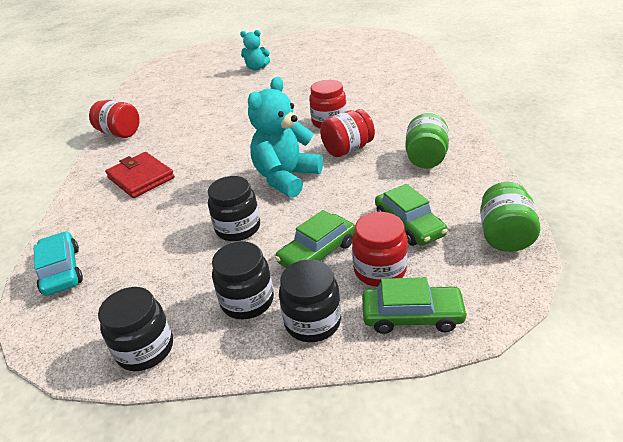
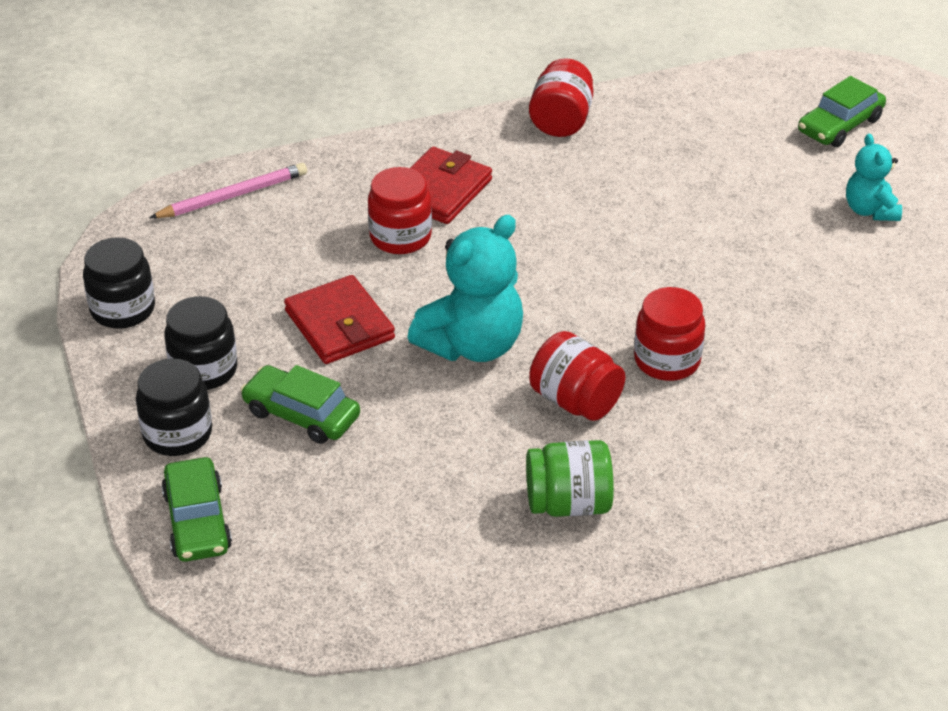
camera: 70 degrees right, 5 degrees up
(61, 271) = (233, 196): turquoise car -> pink pencil
(238, 228) = (340, 325): black jar -> red wallet
(286, 178) = (472, 345): turquoise teddy bear -> turquoise teddy bear turned 120 degrees clockwise
(379, 270) = (275, 481): red jar -> red jar (400, 237)
(409, 225) = (378, 500): green car -> green car (840, 125)
(504, 236) = (370, 608): green jar -> none

